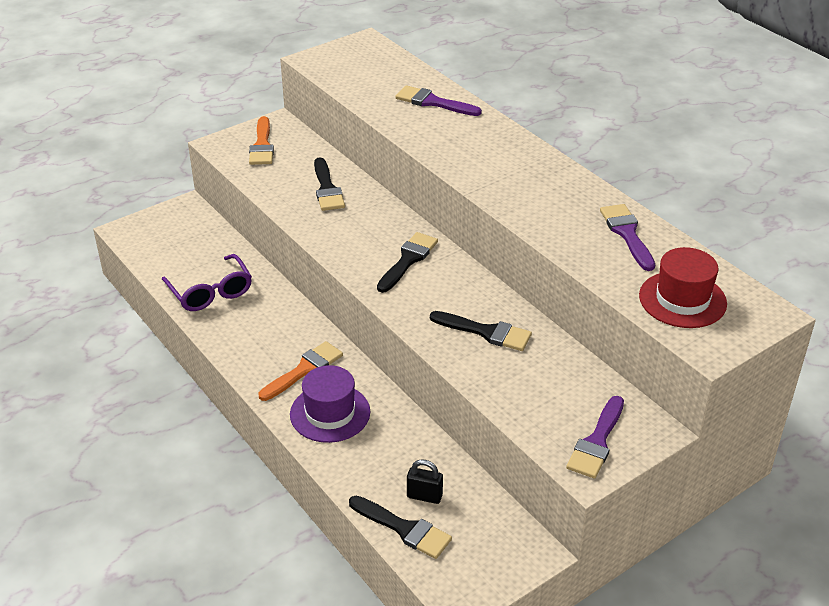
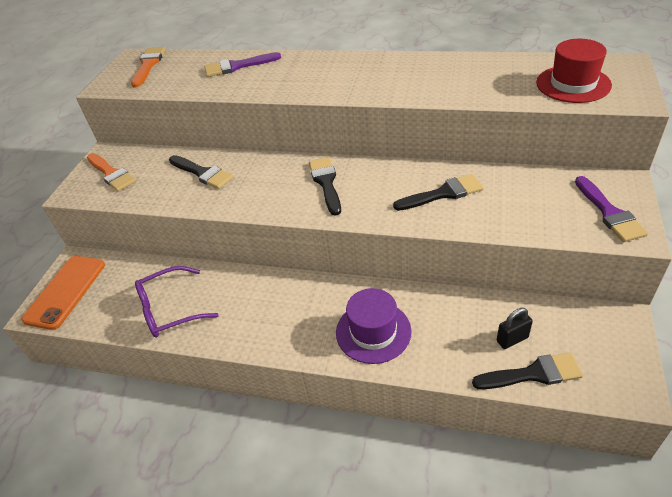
camera: 35 degrees left, 5 degrees up
(157, 228) = (65, 291): none -> orange phone
(210, 292) = (170, 309): purple glasses -> purple glasses turned 135 degrees clockwise
(304, 370) = (315, 314): orange brush -> orange brush (148, 65)
(627, 234) = (480, 69): purple brush -> none

